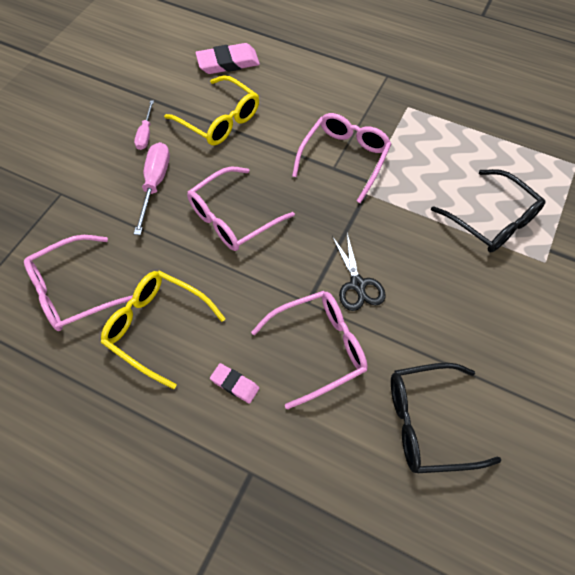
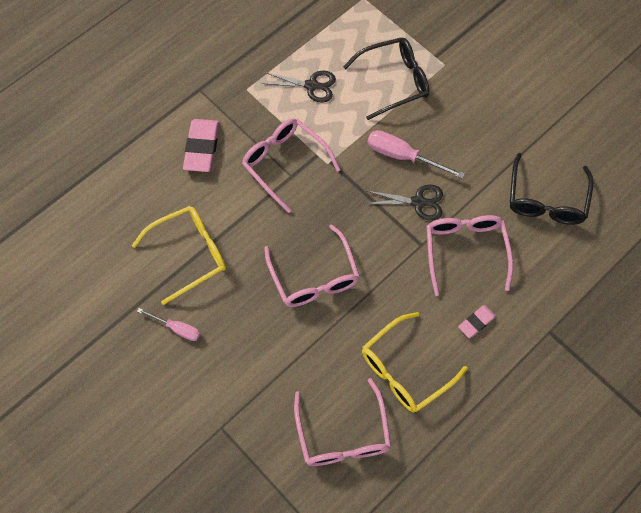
camera: 70 degrees left, 5 degrees up
(155, 184) = (246, 335): pink screwdriver -> pink screwdriver (402, 156)
(228, 62) = (111, 223): pink eraser -> pink eraser (202, 148)
(442, 153) = (311, 85): none -> black scissors

